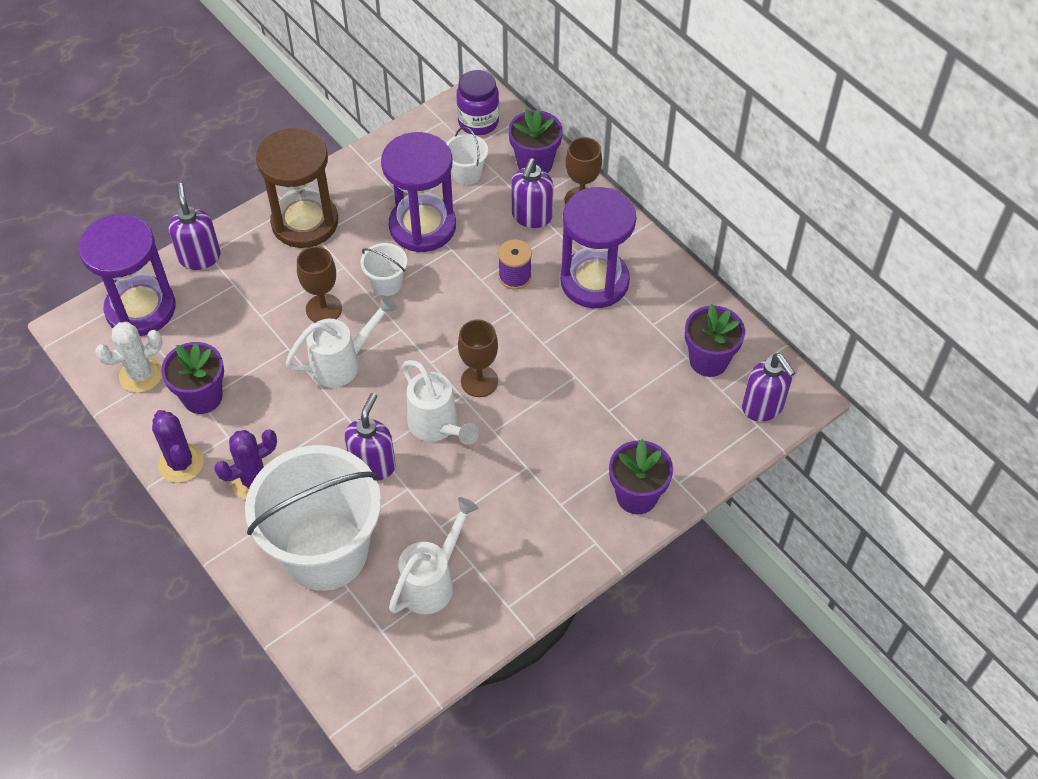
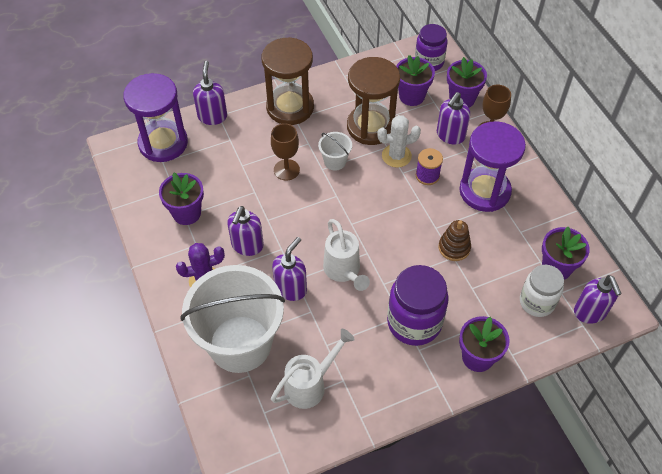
camera: 15 degrees right, 0 degrees up
(141, 375) = (150, 188): white cactus -> white cactus (396, 156)
(181, 463) = (159, 256): purple cactus -> none
(298, 422) = (247, 246): none -> purple soap dispenser
(342, 363) = (289, 211): white watering can -> none
(422, 226) = (371, 127): purple hourglass -> brown hourglass
(467, 173) = (411, 96): white bucket -> purple flower pot
(479, 381) = (382, 245): brown goblet -> none
(545, 471) = (414, 322): none -> purple jar
(573, 363) = (454, 248): none -> brown stacking toy
(694, 409) = (537, 302): none -> white jar

